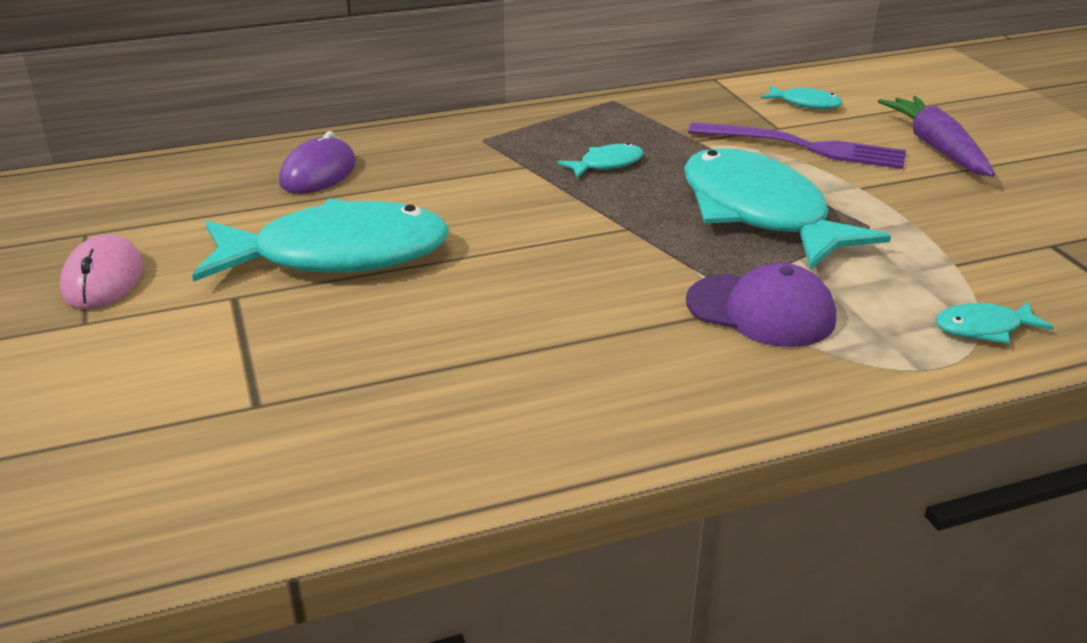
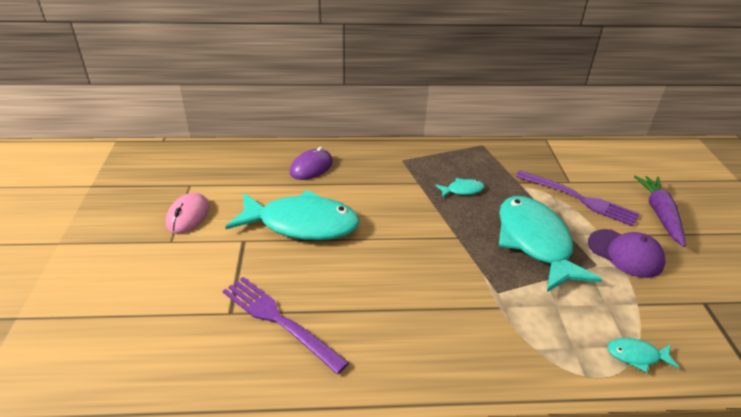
camera: 15 degrees right, 5 degrees up
(355, 398) = (278, 320): none -> purple fork
(761, 311) = (510, 312): purple cap -> purple cap (625, 253)
(805, 103) = (592, 167): turquoise fish -> none

